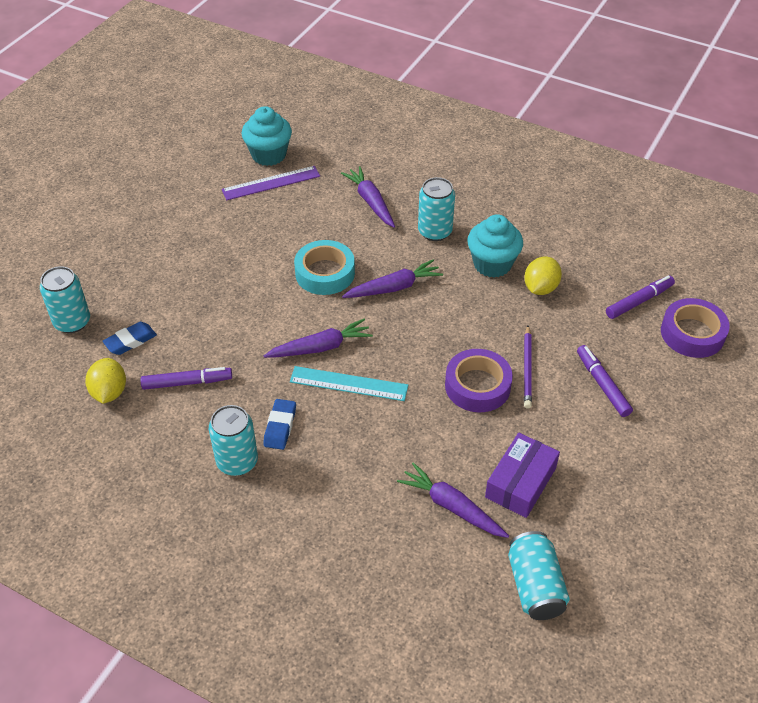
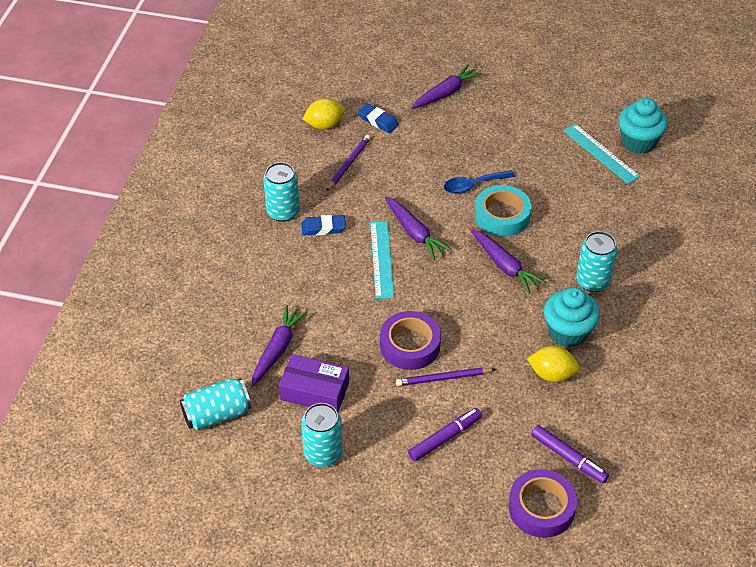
camera: 75 degrees right, 0 degrees up
(72, 322) = (385, 84): turquoise can -> turquoise can (323, 453)
(187, 383) = (348, 164): purple marker -> purple pencil
(271, 183) = (600, 153): purple ruler -> turquoise ruler
(272, 284) = (473, 185): none -> blue spoon
(370, 202) = (611, 227): purple carrot -> purple carrot (445, 93)

